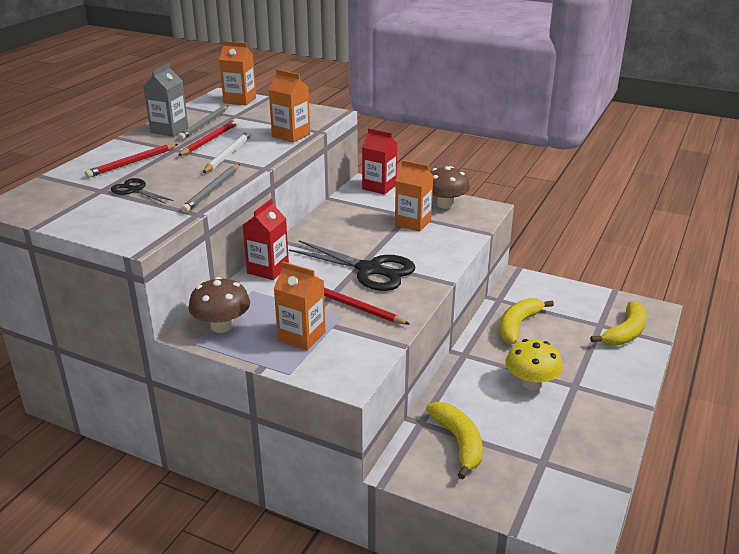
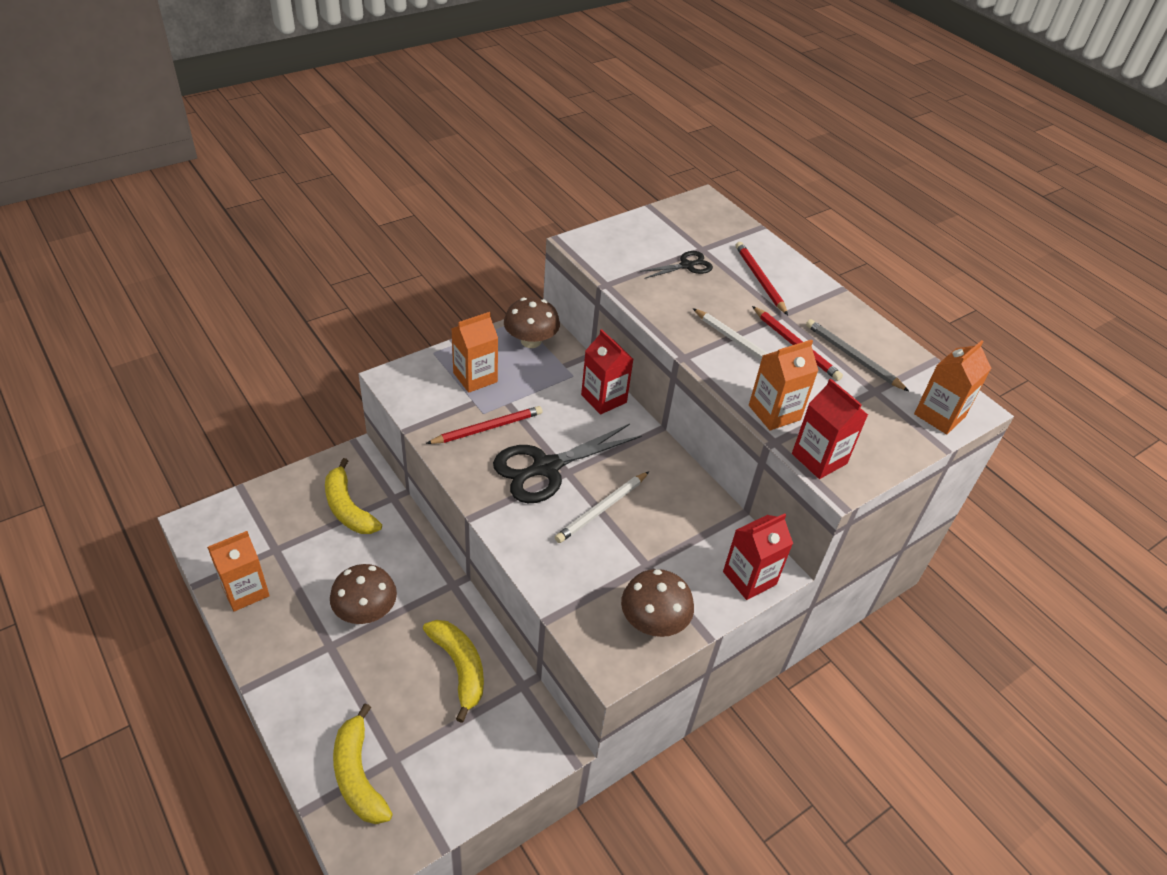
camera: 115 degrees right, 15 degrees up
(169, 130) = (847, 327): grey carton -> none
(212, 190) = (652, 307): grey pencil -> none
(318, 120) = (819, 459): none -> red carton
(382, 240) = (602, 509): none -> white pencil
(413, 223) = (624, 558): orange carton -> orange carton (245, 590)
(458, 442) = (348, 508): yellow banana -> yellow banana turned 45 degrees clockwise
(531, 383) = (366, 611): yellow mushroom -> brown mushroom

